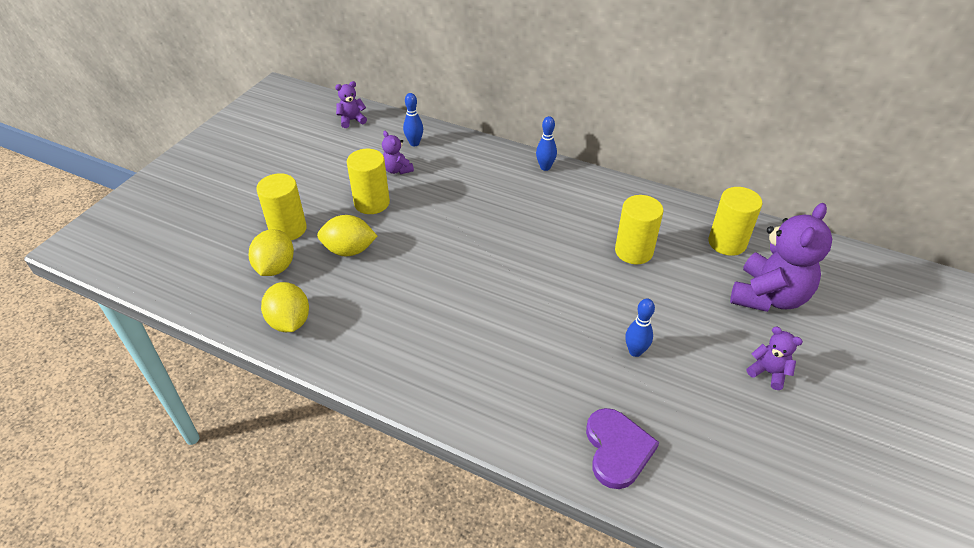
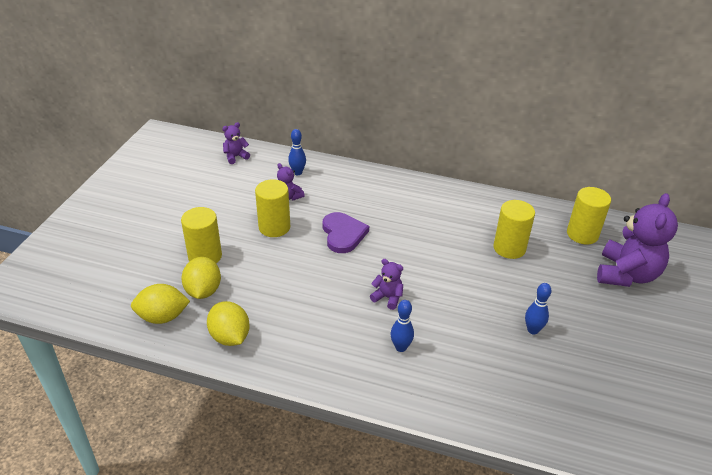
camera: 10 degrees left, 5 degrees down
(349, 250) = (266, 270): yellow lemon -> yellow lemon (163, 317)
(545, 167) = (416, 184): blue bowling pin -> blue bowling pin (400, 347)
(617, 449) = (540, 411): purple heart -> purple heart (343, 234)
(768, 372) = (642, 335): purple teddy bear -> purple teddy bear (388, 298)

